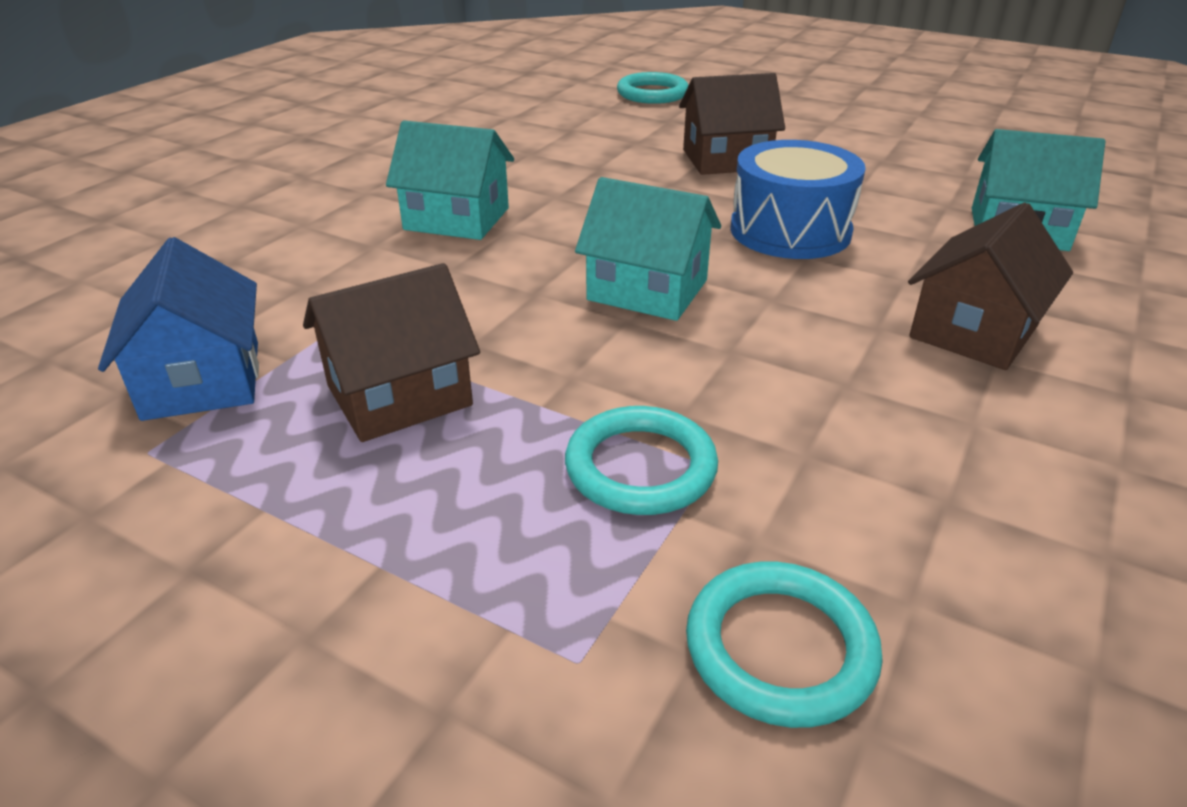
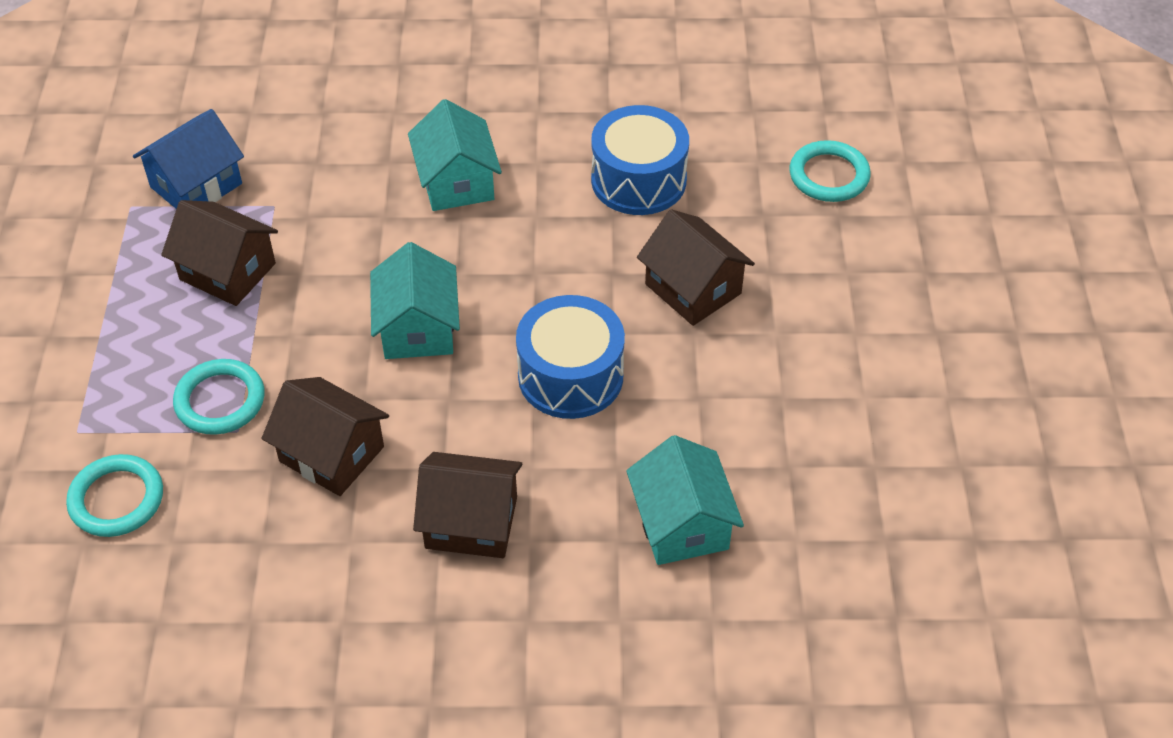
camera: 60 degrees right, 15 degrees up
(569, 148) = (638, 180): none -> blue drum
(810, 397) = (331, 454): none -> brown house

